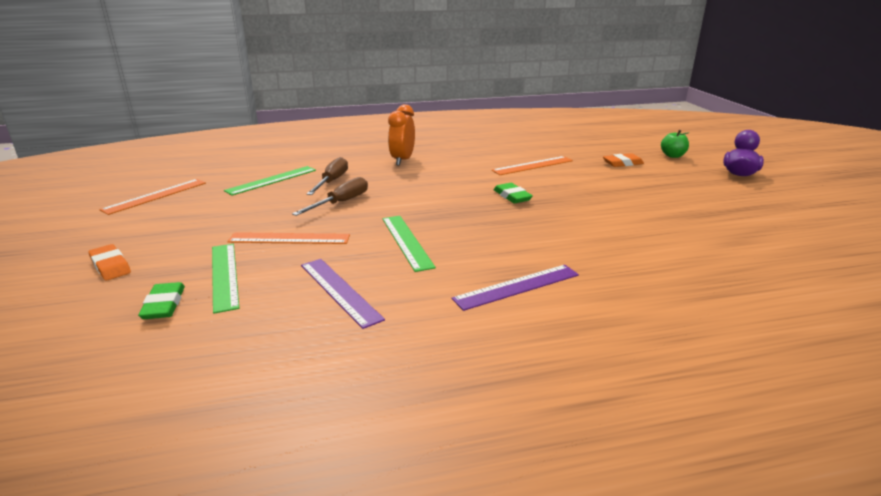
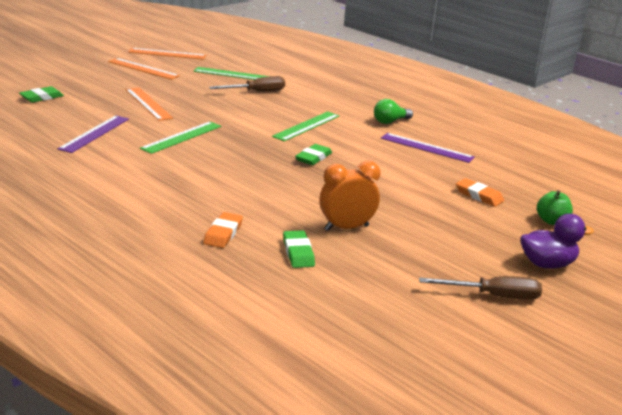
camera: 55 degrees right, 0 degrees up
(110, 266) = (70, 73): orange eraser -> orange eraser (223, 233)
(224, 275) = (85, 101): green ruler -> green ruler (306, 126)
(341, 203) = (222, 103): brown screwdriver -> brown screwdriver (493, 296)
(402, 160) = (336, 104): orange clock -> orange clock (346, 228)
(462, 153) = (390, 121): none -> green light bulb
(517, 287) = (150, 183): purple ruler -> purple ruler (426, 148)
(533, 165) = (403, 155): orange ruler -> orange ruler (143, 69)
(708, 249) = (298, 252): none -> green eraser

